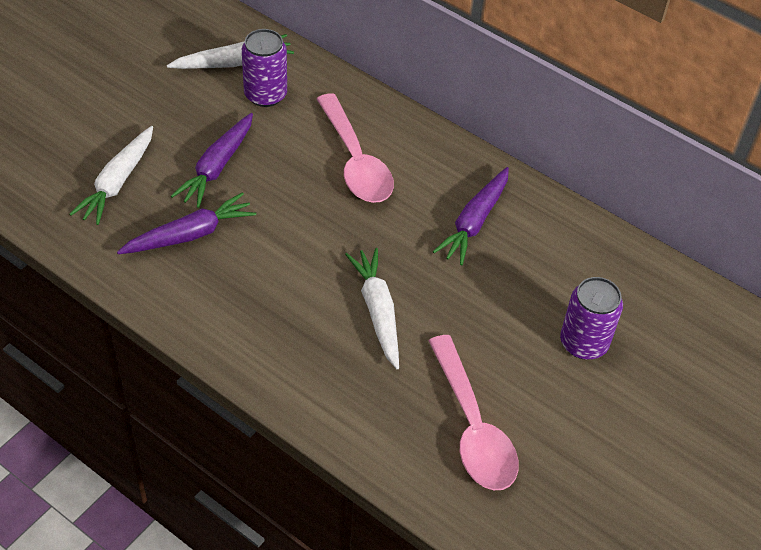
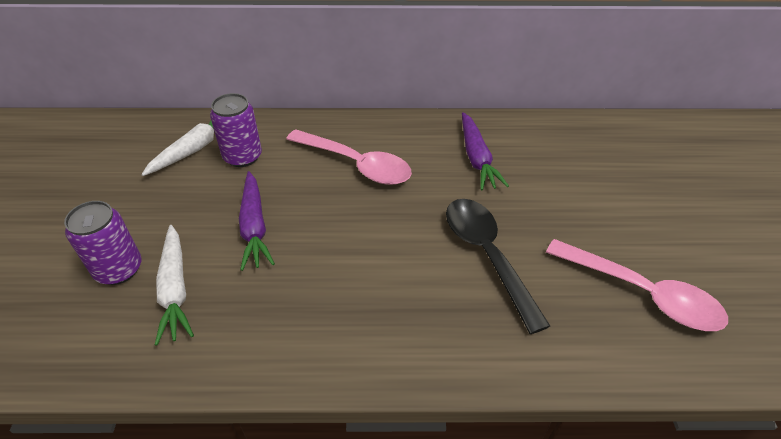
camera: 35 degrees left, 5 degrees down
(190, 235) = (283, 292): purple carrot -> none
(377, 311) = (487, 256): white carrot -> black spoon
(583, 343) = (627, 190): purple can -> purple can (119, 269)

